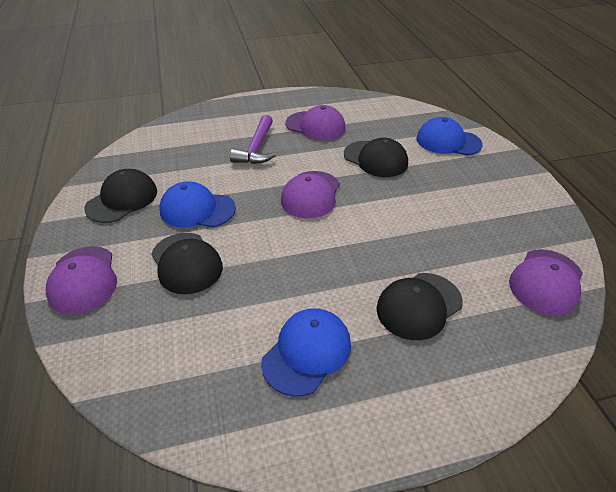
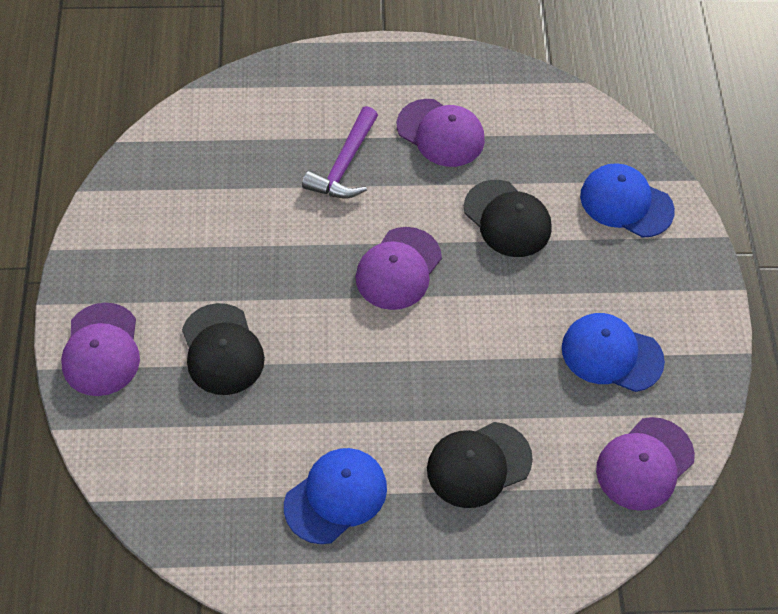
camera: 10 degrees right, 15 degrees up
(122, 199) = (152, 230): black cap -> none
(197, 209) = (246, 266): blue cap -> blue cap (611, 354)

